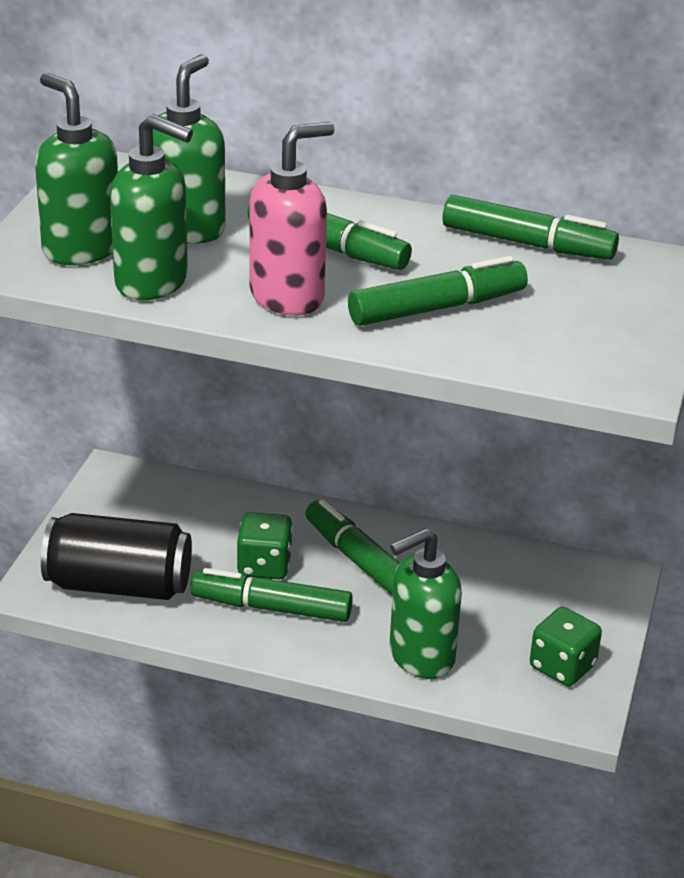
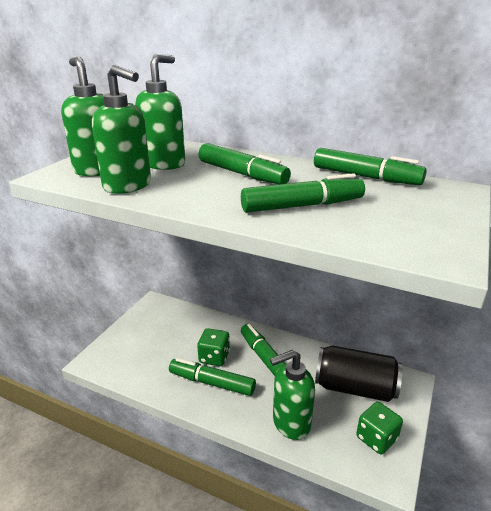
camera: 10 degrees right, 5 degrees down
(119, 585) = (135, 362): black can -> black can (355, 388)
(288, 297) = (207, 196): pink soap dispenser -> none

